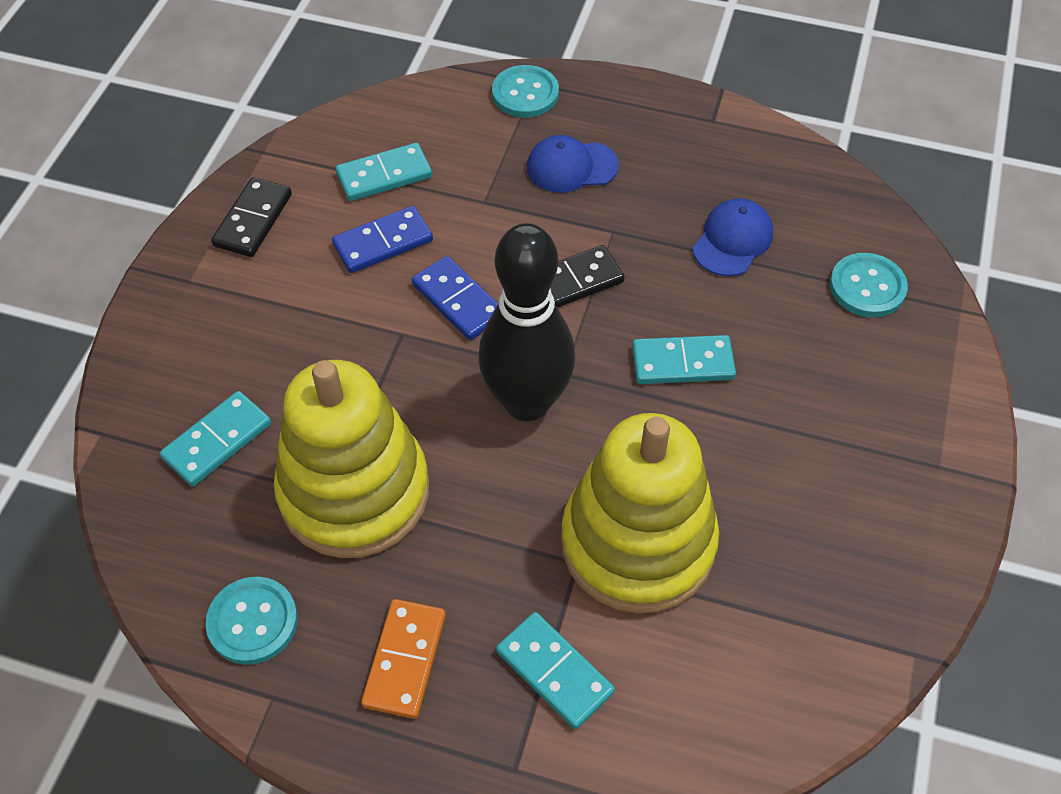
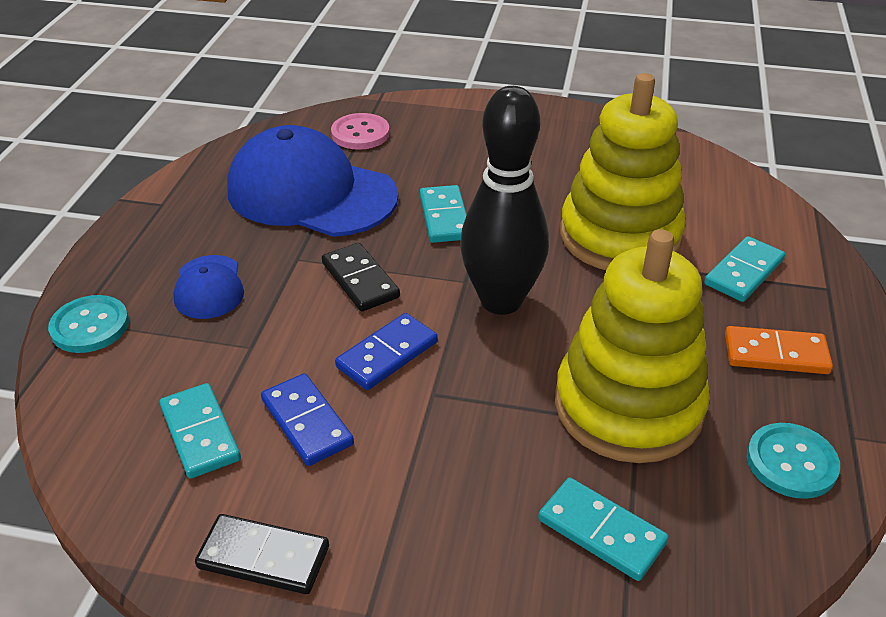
camera: 95 degrees left, 15 degrees down
(733, 240) = (311, 193): blue cap -> blue cap, size x2.13
(867, 287) = (360, 133): turquoise button -> pink button

